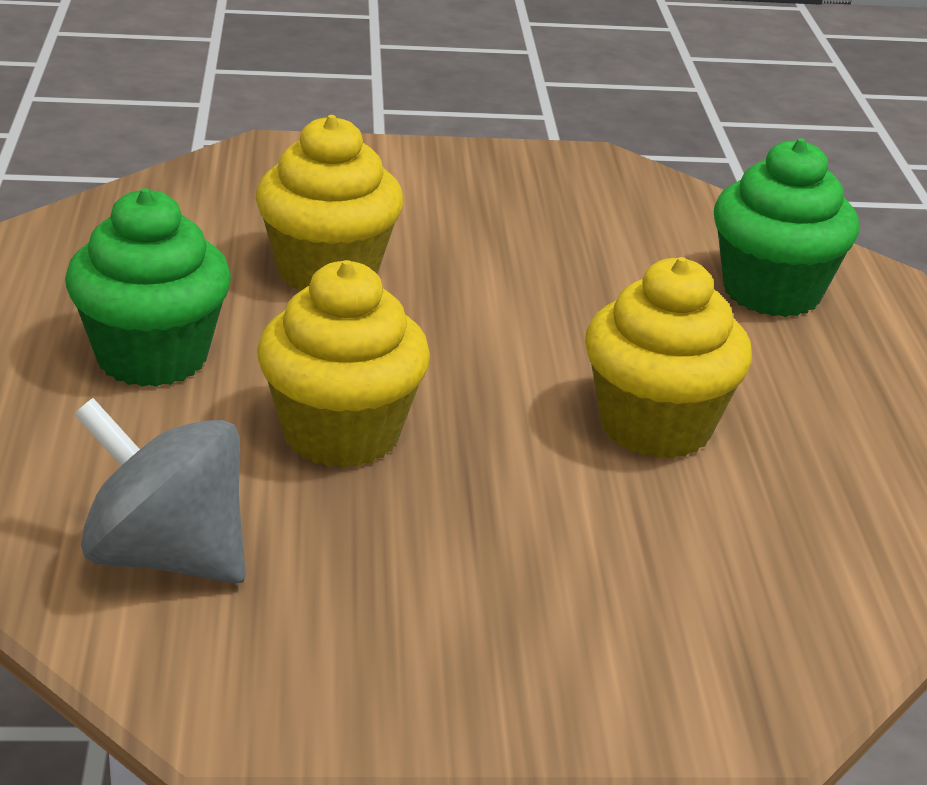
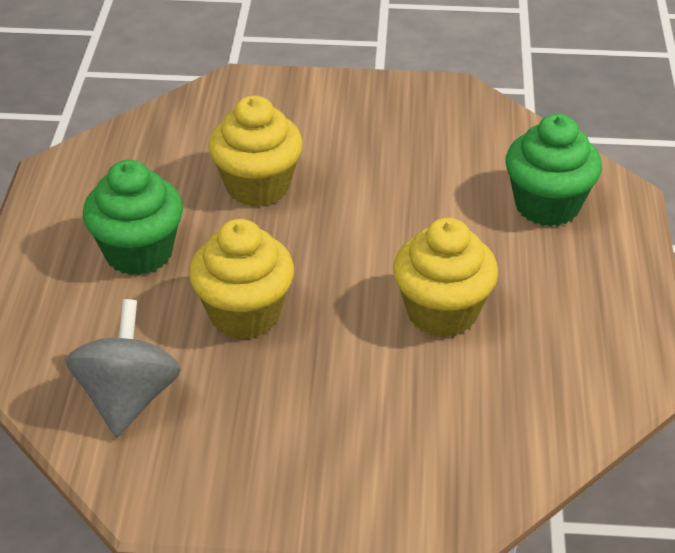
camera: 10 degrees right, 10 degrees up
(166, 556) = (128, 398): grey spinning top -> grey spinning top turned 60 degrees clockwise

